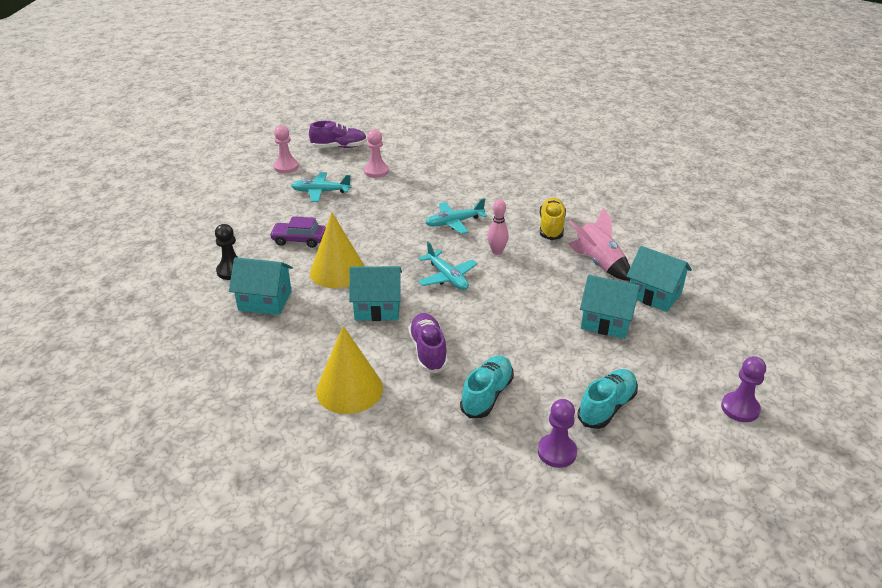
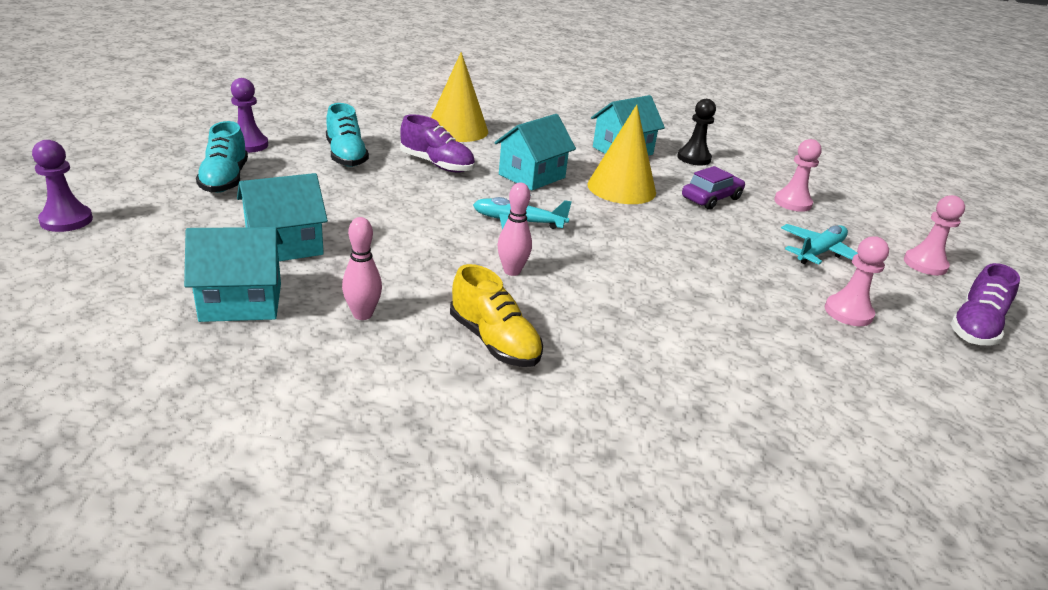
camera: 130 degrees right, 5 degrees down
(259, 216) = (792, 203): none -> pink pawn
(454, 222) = (621, 285): turquoise plane -> none
(598, 263) = (362, 314): pink rocket -> pink bowling pin

